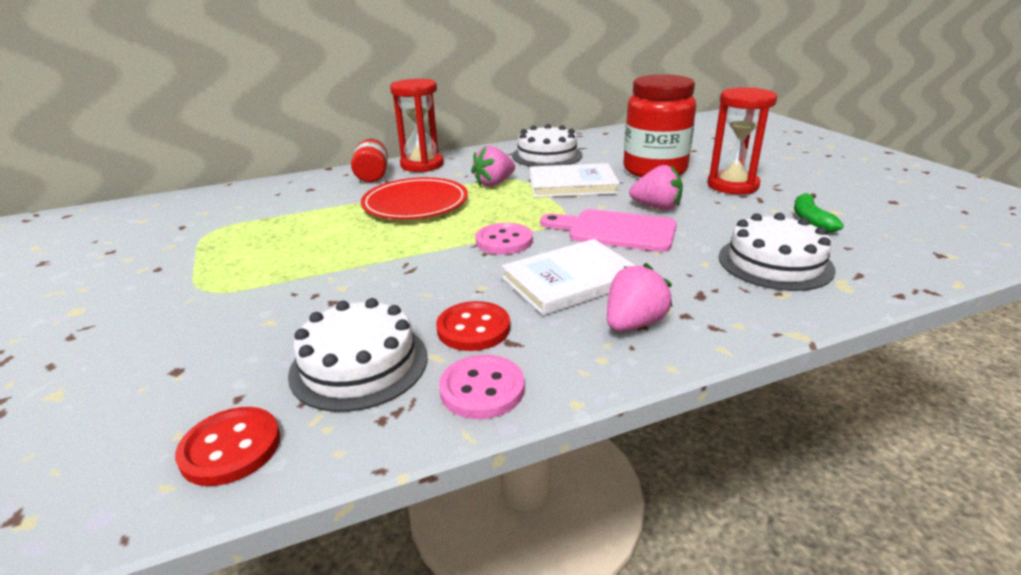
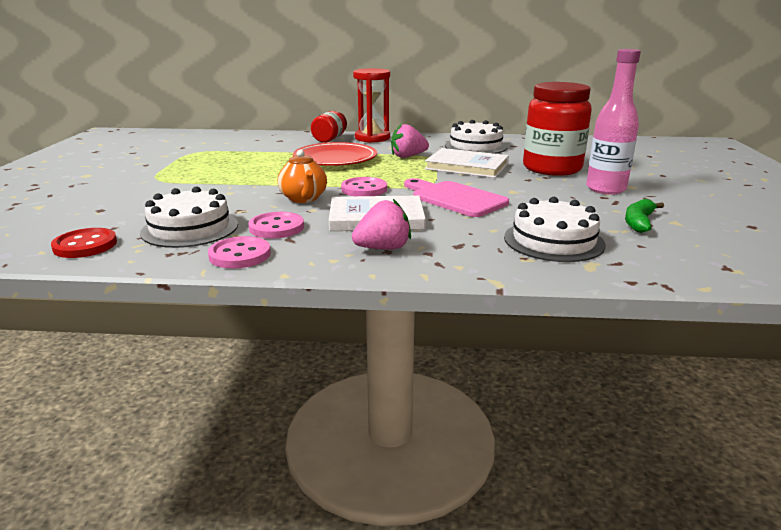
camera: 25 degrees right, 5 degrees down
(451, 273) = (303, 198): none -> orange teapot
(473, 328) = (276, 227): red button -> pink button
(656, 207) = (512, 191): pink strawberry -> none
(732, 185) = (605, 189): red hourglass -> pink bottle

